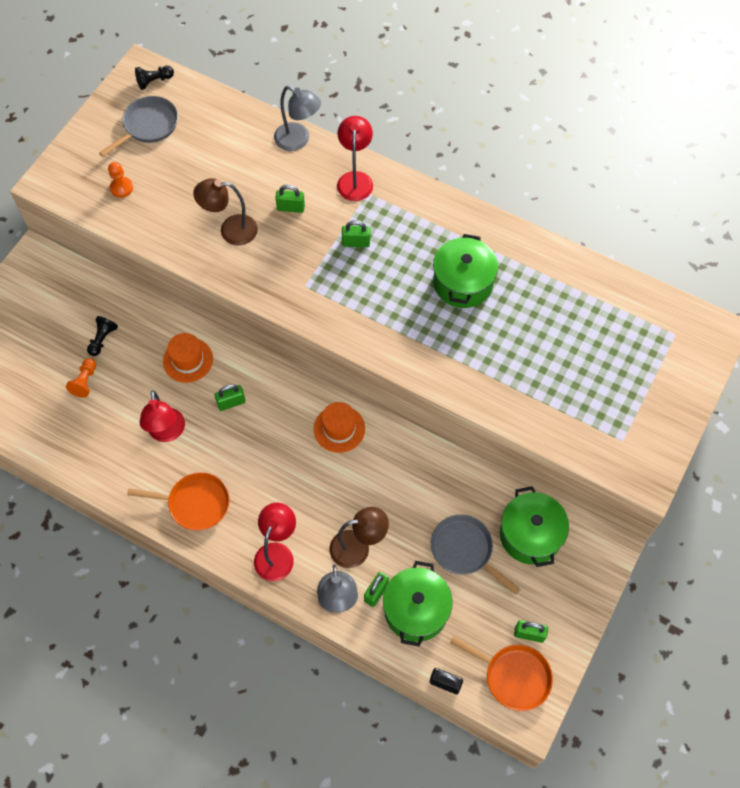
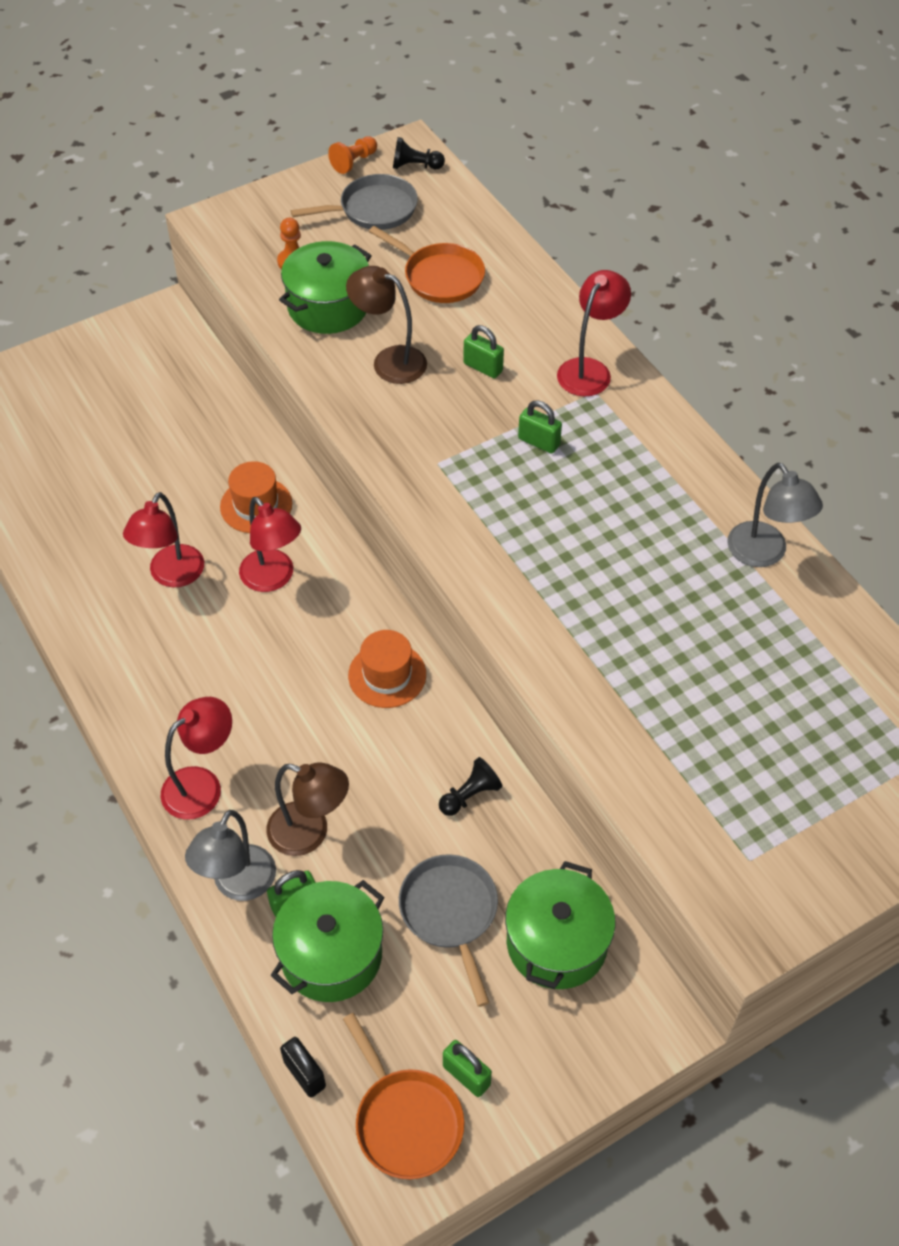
camera: 30 degrees right, 10 degrees down
(85, 382) = (119, 473): orange pawn -> orange pawn (354, 162)
(102, 339) = (173, 436): black pawn -> black pawn (470, 795)
(194, 503) = (145, 673): orange pan -> orange pan (439, 277)
(231, 403) = (273, 578): green padlock -> red lamp
(298, 140) = (546, 297): grey lamp -> grey lamp (764, 554)
(463, 283) = (650, 551): green pot -> green pot (328, 306)

